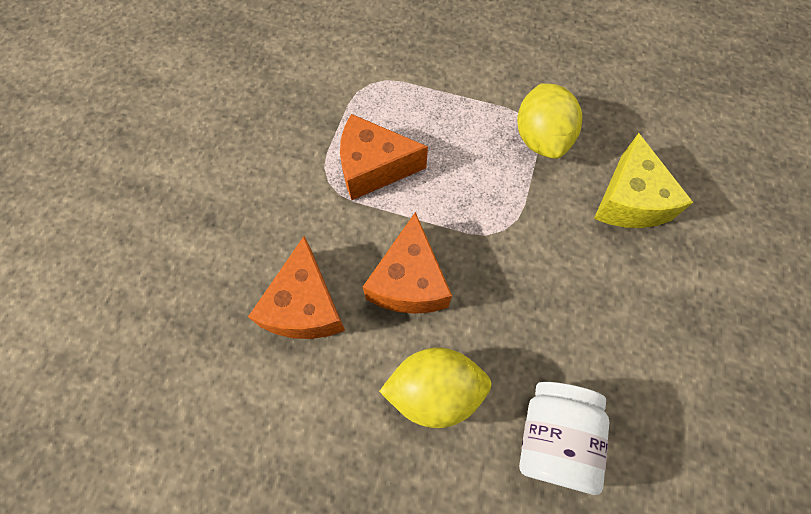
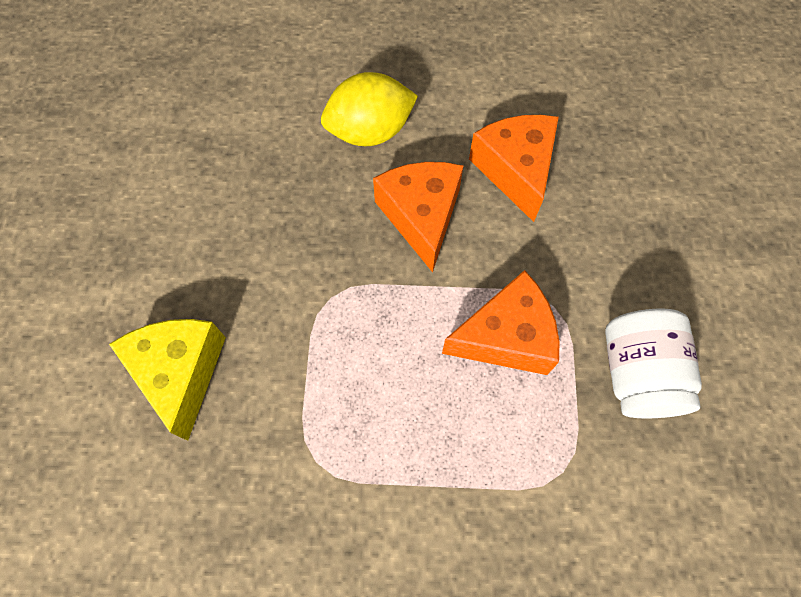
camera: 165 degrees right, 0 degrees up
(540, 138) = (300, 438): yellow lemon -> none
(553, 437) = (259, 122): white jar -> white jar (637, 374)

